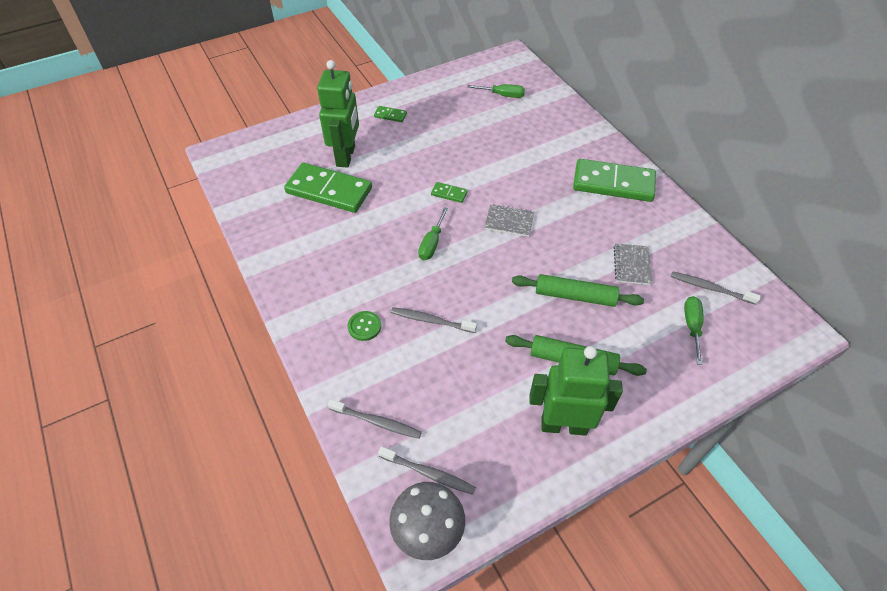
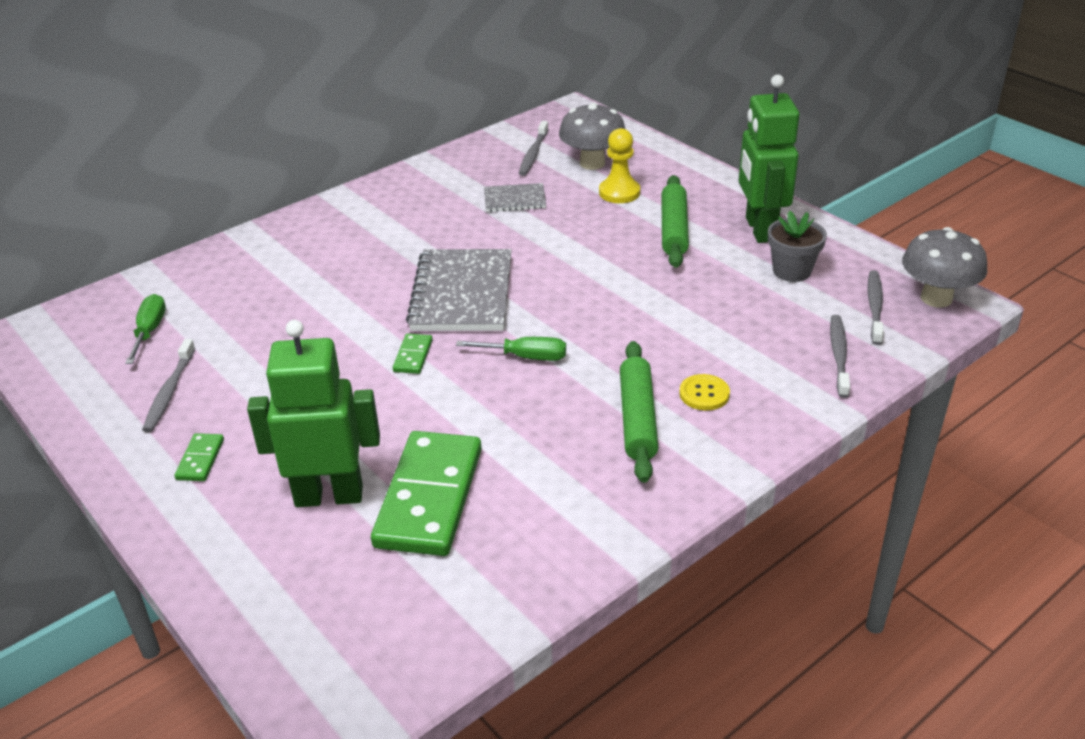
camera: 100 degrees left, 15 degrees down
(364, 326) = (704, 394): green button -> yellow button
(431, 320) = (666, 336): grey toothbrush -> grey toothbrush (169, 392)
(494, 428) = (791, 271): none -> grey flower pot
(509, 221) = (462, 294): grey notebook -> grey notebook, size x1.92
(575, 296) = (579, 234): green rolling pin -> green rolling pin (637, 419)
(613, 183) = (368, 218): green domino -> none
(638, 335) = (619, 192): none -> yellow pawn
(692, 326) = (592, 163): green screwdriver -> grey mushroom

